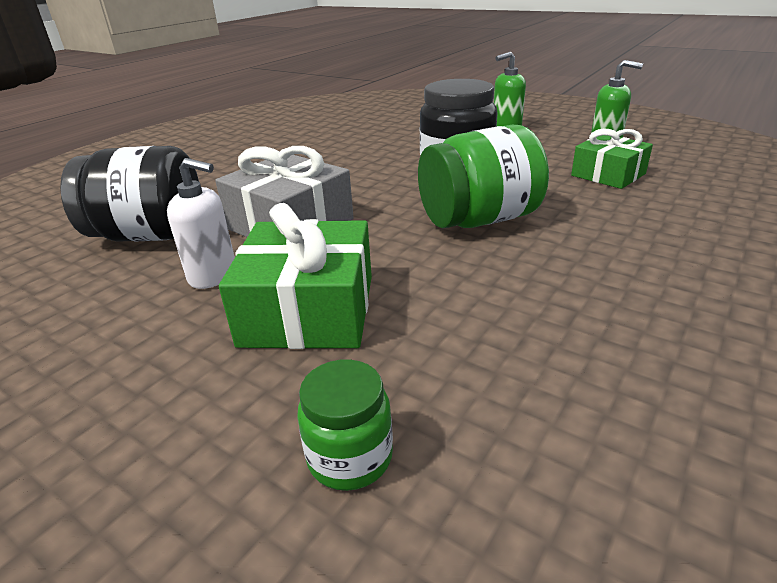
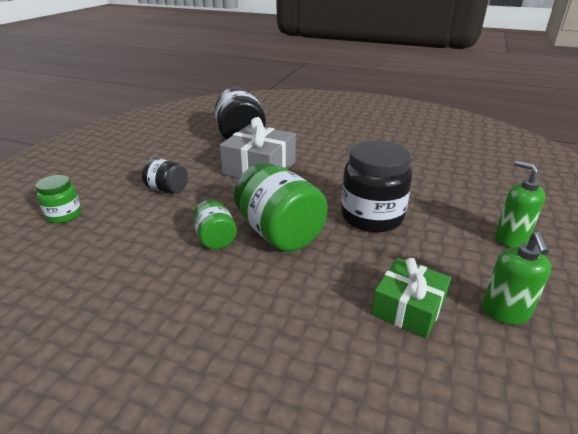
camera: 75 degrees right, 0 degrees up
(213, 275) = (200, 160): white soap dispenser -> none
(309, 310) = (167, 189): green gift -> black jar
(485, 263) = (215, 239): none -> green jar

